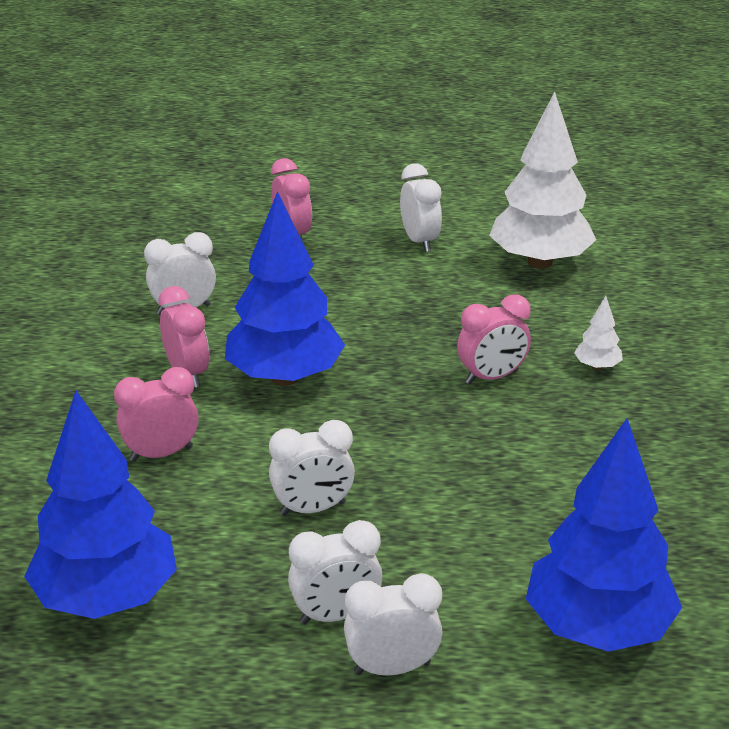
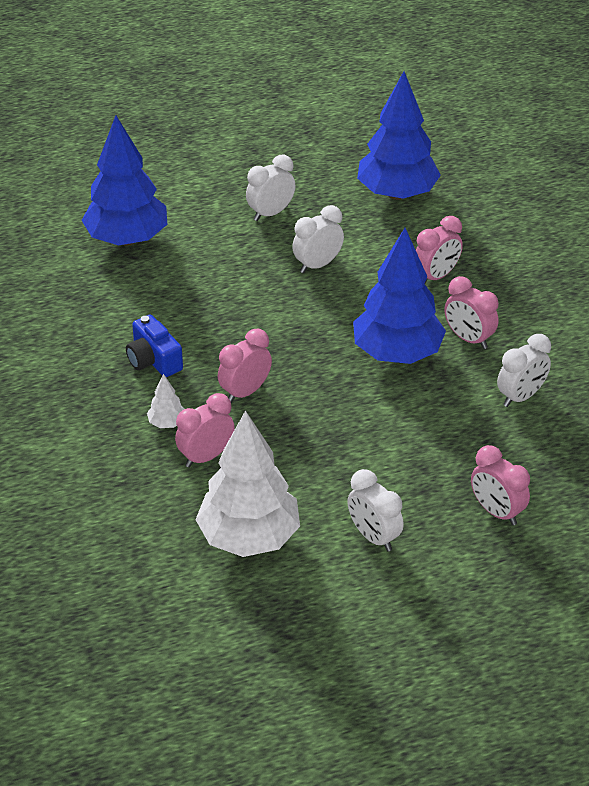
camera: 160 degrees right, 10 degrees up
(392, 668) = (229, 197): white clock -> none
(561, 328) = (206, 456): none -> pink clock
(597, 435) = (153, 360): none -> blue camera

